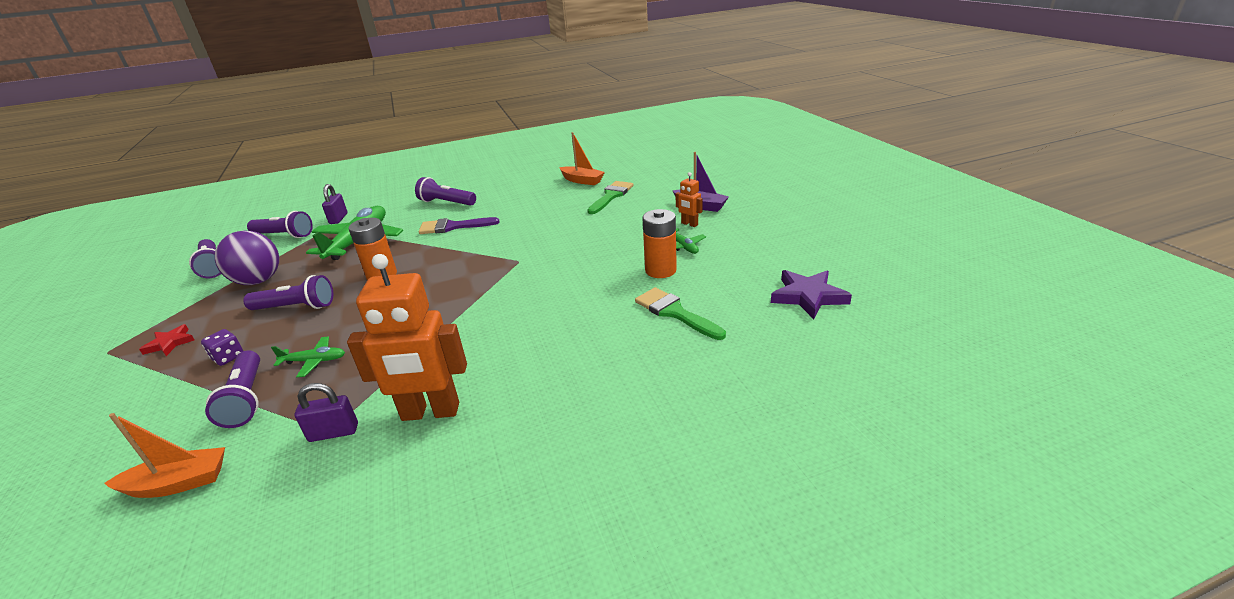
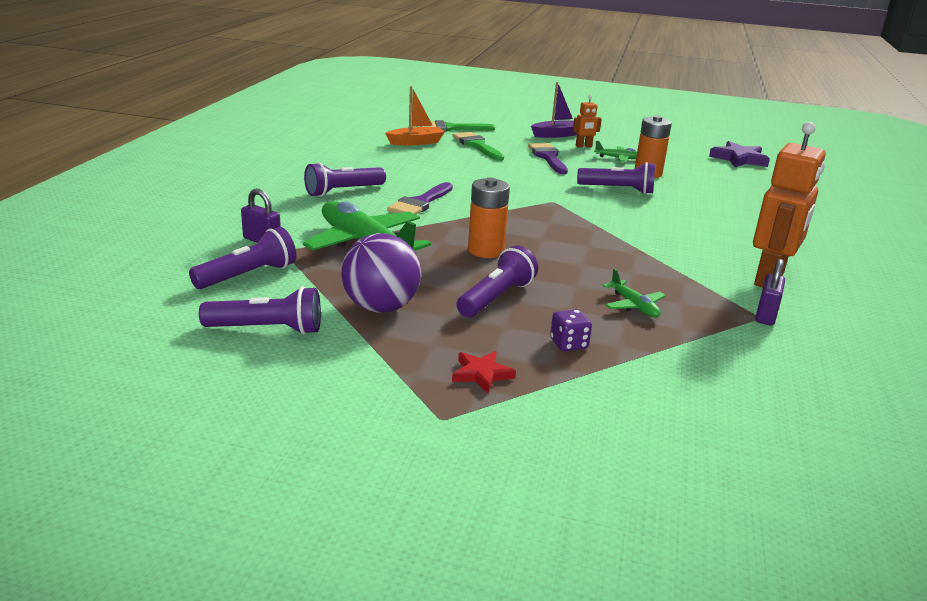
camera: 60 degrees left, 5 degrees down
(178, 483) = (787, 386): orange boat -> none
(246, 399) = (670, 343): purple flashlight -> purple flashlight (618, 190)
(314, 361) = (633, 306): green plane -> green plane turned 120 degrees clockwise
(629, 224) = (548, 157): none -> purple brush
(674, 312) = (716, 188): green brush -> green brush (450, 128)

